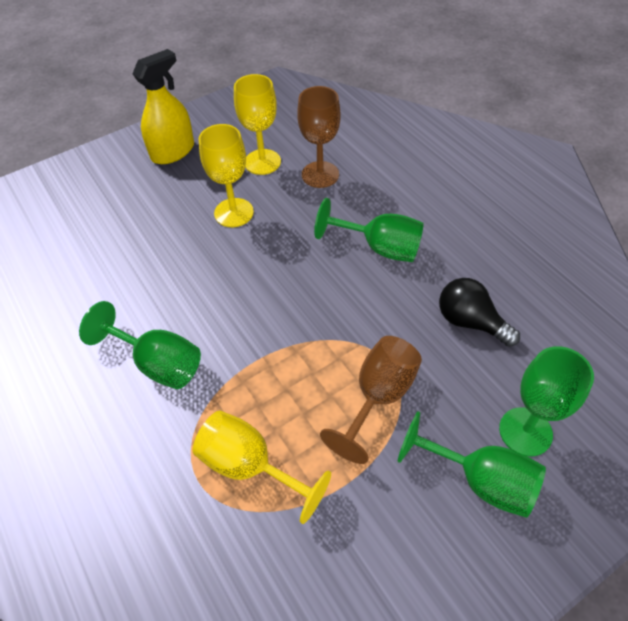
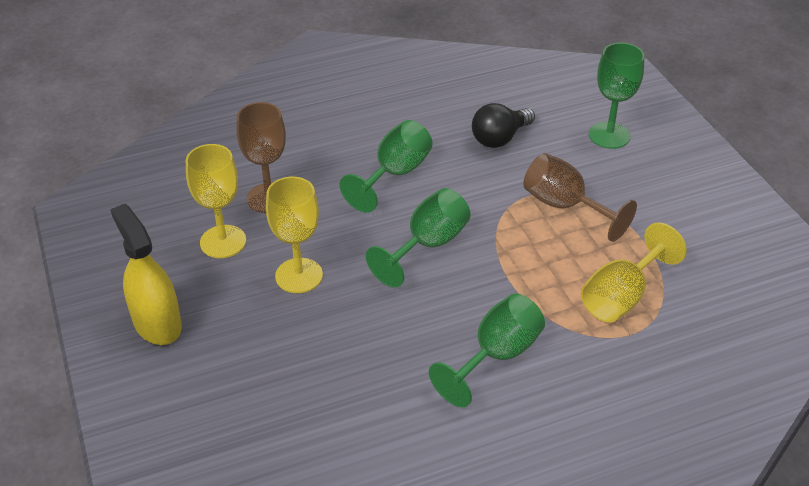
camera: 80 degrees left, 10 degrees down
(481, 480) = (647, 167): green goblet -> green goblet (428, 245)

